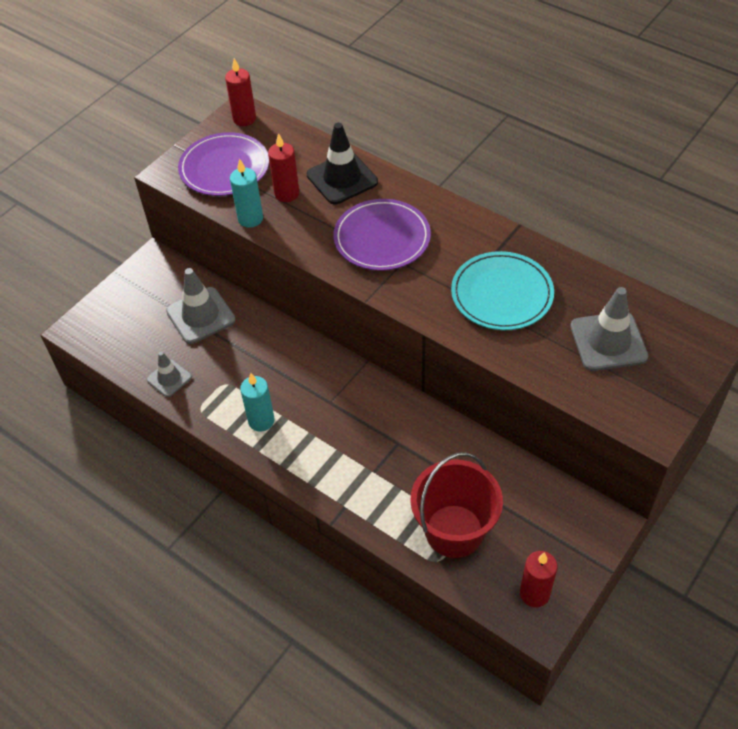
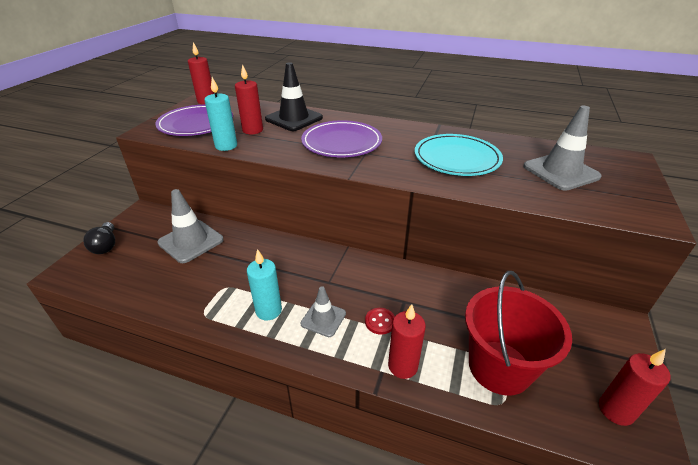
camera: 20 degrees left, 15 degrees down
(114, 302) = (106, 245): none -> black light bulb
(169, 378) = (167, 294): grey traffic cone -> grey traffic cone (323, 318)
(364, 459) = (380, 322): none -> red button
(365, 507) = (402, 366): none -> red candle

